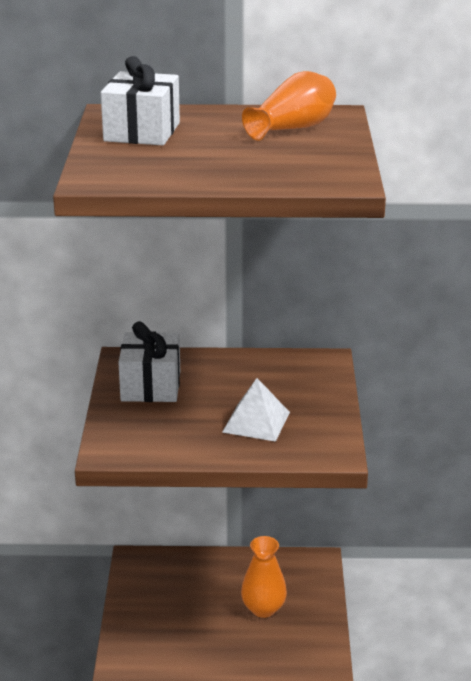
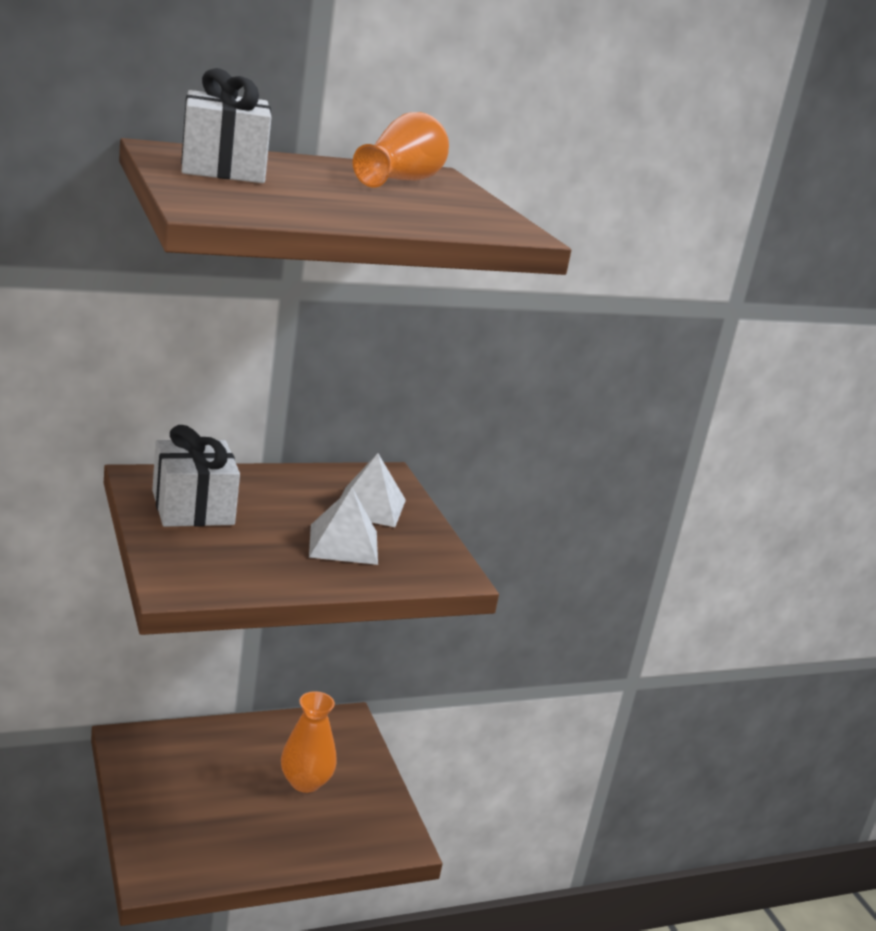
camera: 25 degrees left, 5 degrees down
(295, 389) = (369, 506): none -> white pyramid

